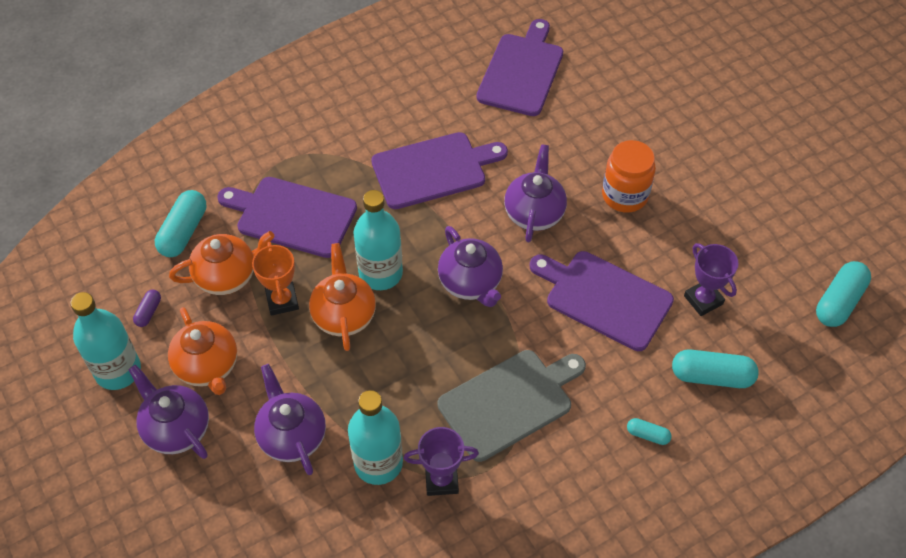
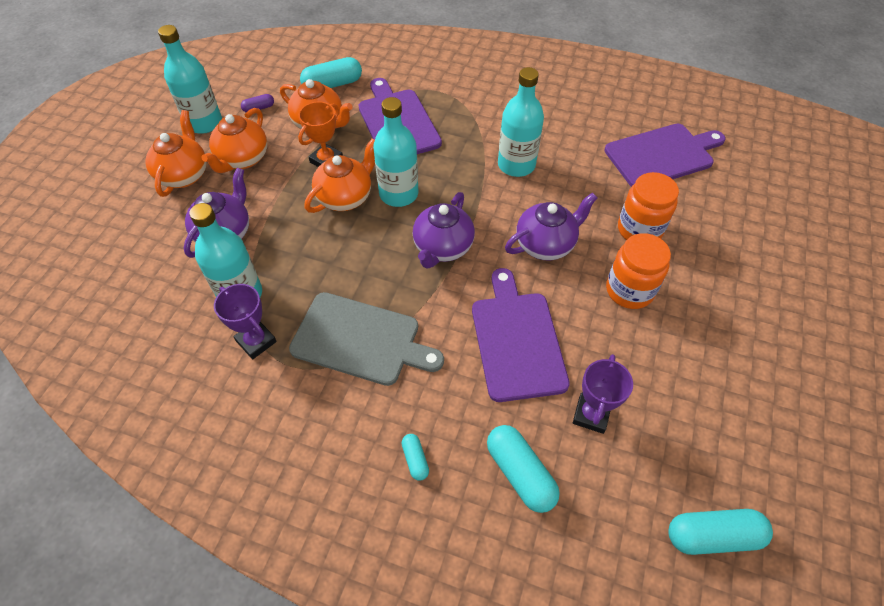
camera: 50 degrees right, 0 degrees up
(176, 429) = (184, 175): purple teapot -> orange teapot
(433, 170) = (516, 165): purple cutting board -> turquoise bottle
(577, 145) = (639, 229): none -> orange jar

